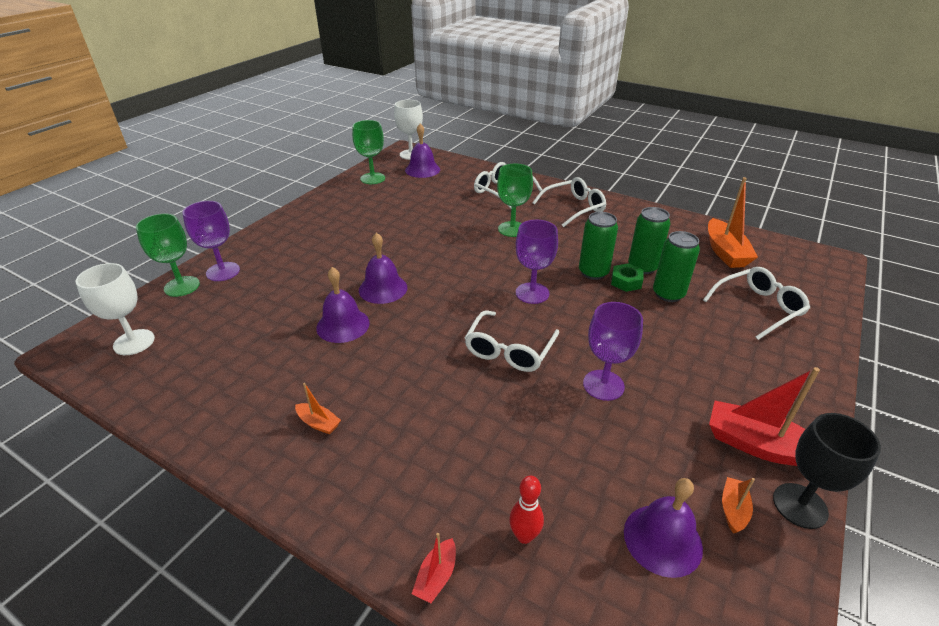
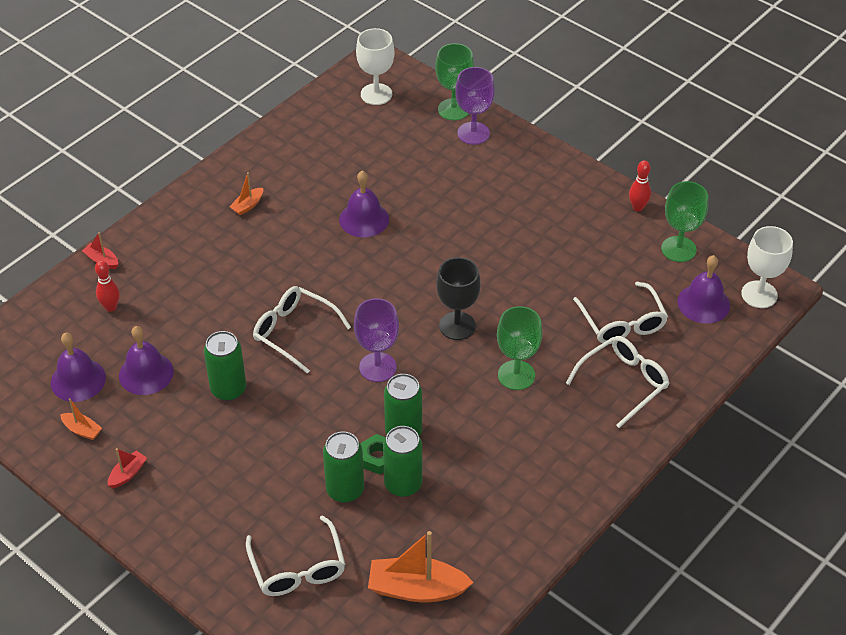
camera: 100 degrees right, 10 degrees up
(329, 193) = (638, 207): none -> red bowling pin
(383, 288) = (415, 249): purple bell -> purple bell (146, 373)
(574, 208) = (562, 454): white glasses -> white glasses (622, 323)
(603, 385) = (228, 389): purple goblet -> green can
(758, 445) = (127, 474): red boat -> red boat, size x0.49
(800, 505) = (68, 473): black goblet -> black goblet (457, 326)

